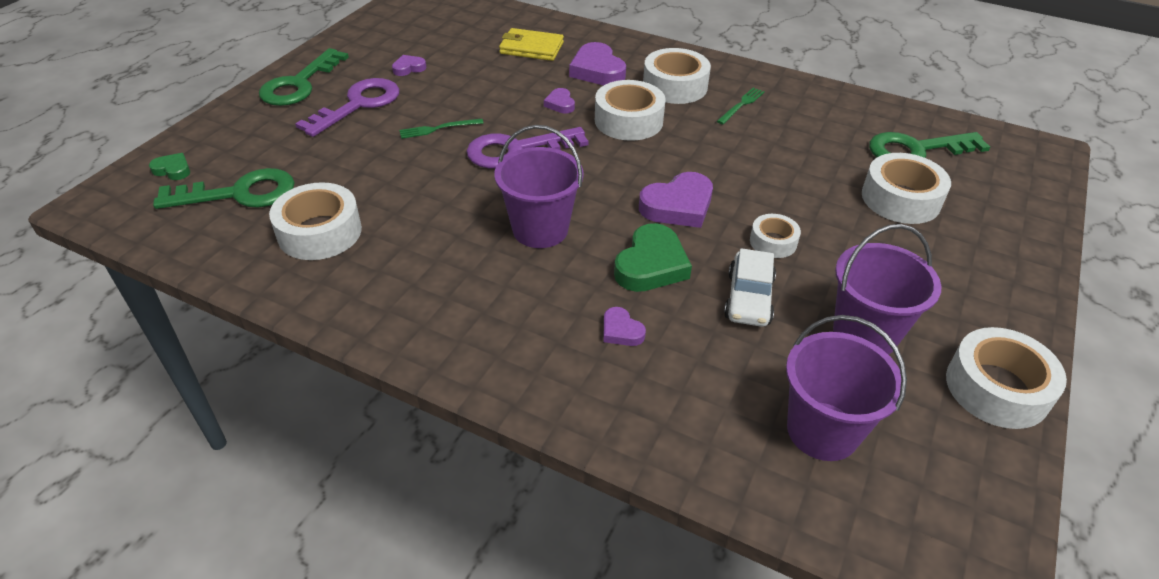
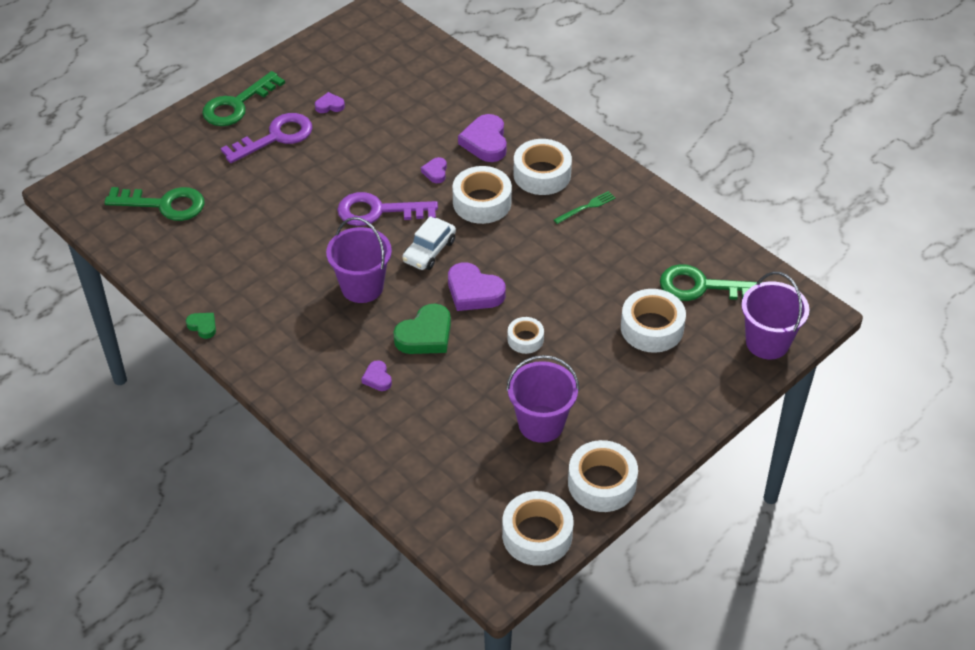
camera: 20 degrees right, 5 degrees up
(173, 170) = (124, 171): green heart -> green heart (203, 326)
(320, 232) = (209, 251): white tape -> white tape (537, 535)
(438, 129) = (327, 176): green fork -> none
(531, 48) = (442, 104): yellow wallet -> none
(678, 206) = (474, 292): purple heart -> purple heart turned 45 degrees clockwise
(749, 298) = (478, 378): white car -> white car (429, 251)
(822, 431) = (466, 477): purple bucket -> purple bucket (767, 342)

